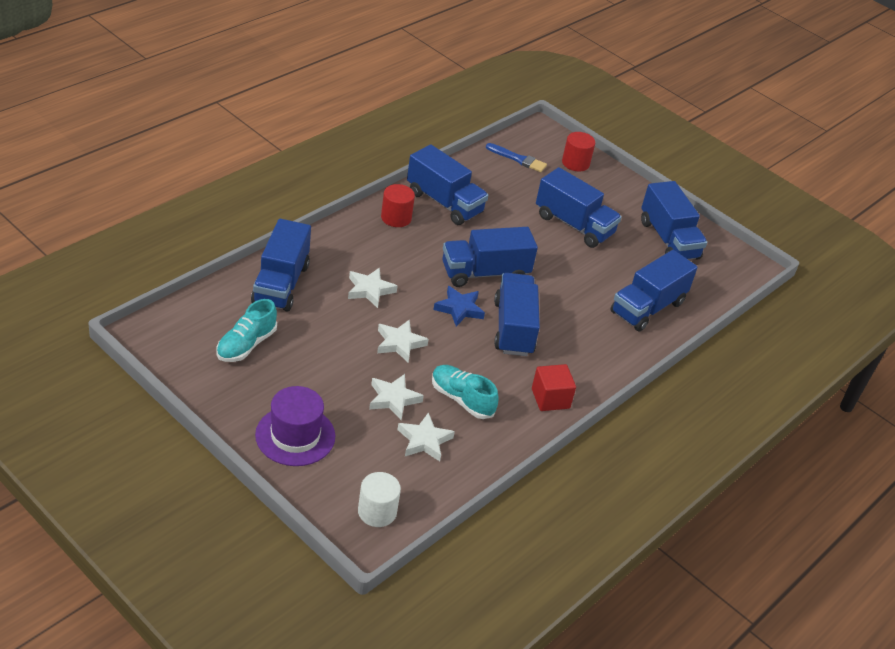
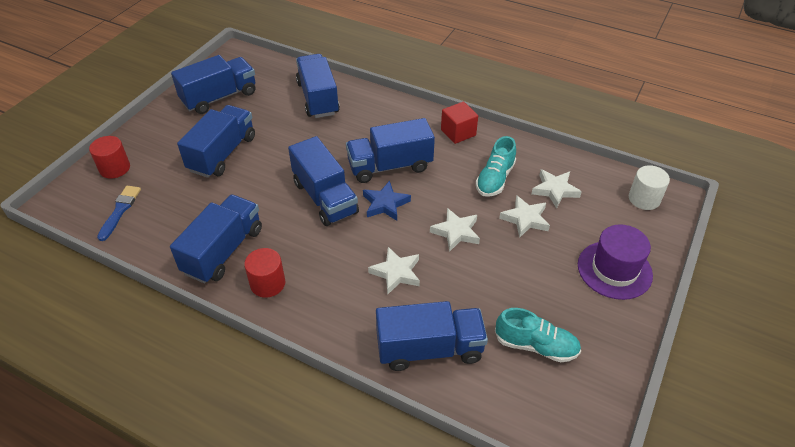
camera: 100 degrees left, 5 degrees up
(647, 307) = (318, 98): blue truck -> blue truck turned 135 degrees counterclockwise

